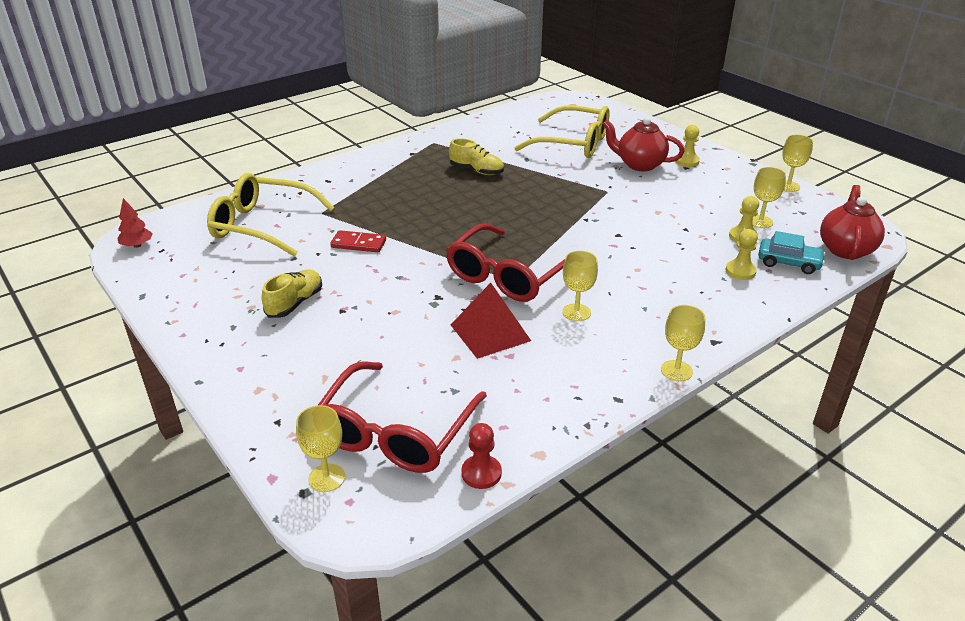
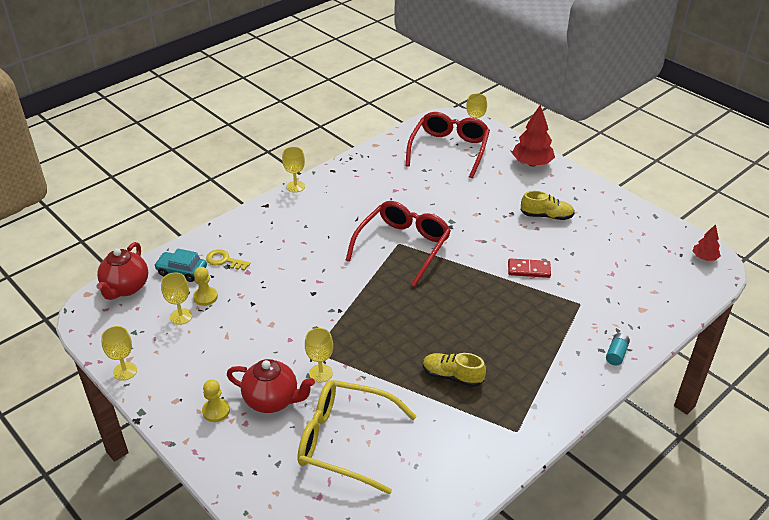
camera: 175 degrees right, 5 degrees up
(258, 392) = (532, 163): none -> red tree
(262, 225) = (621, 285): yellow glasses -> none
(295, 303) = (546, 216): yellow shoe -> yellow shoe turned 105 degrees counterclockwise
(316, 177) = (616, 354): none -> turquoise battery
(481, 473) = (402, 136): red pawn -> none
(490, 332) = (409, 203): red pyramid -> none
(576, 312) = (353, 220): yellow goblet -> yellow goblet (321, 373)
(740, 271) = (224, 260): yellow pawn -> yellow key

